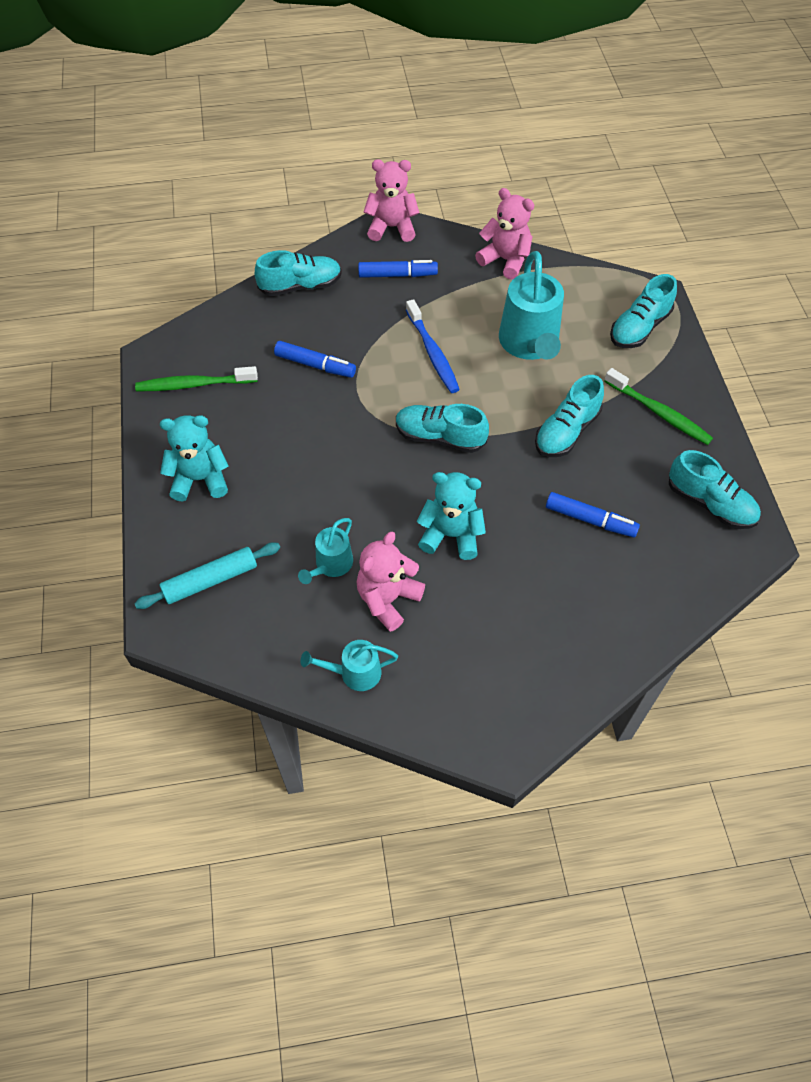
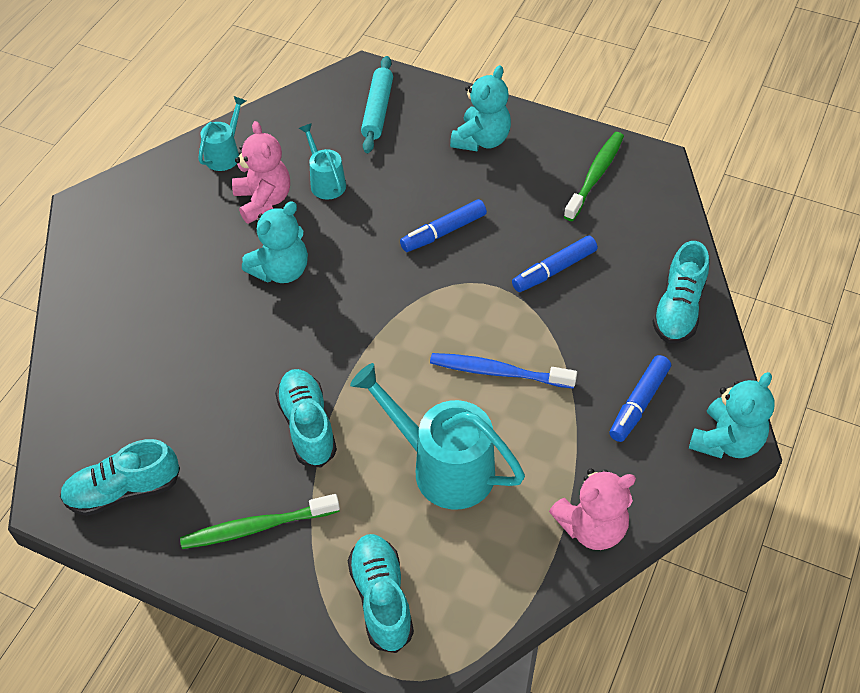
camera: 125 degrees right, 5 degrees down
(392, 227) = (726, 441): pink teddy bear -> turquoise teddy bear
(440, 437) = (388, 319): turquoise shoe -> none
(590, 520) = (201, 379): blue marker -> blue marker (443, 232)

